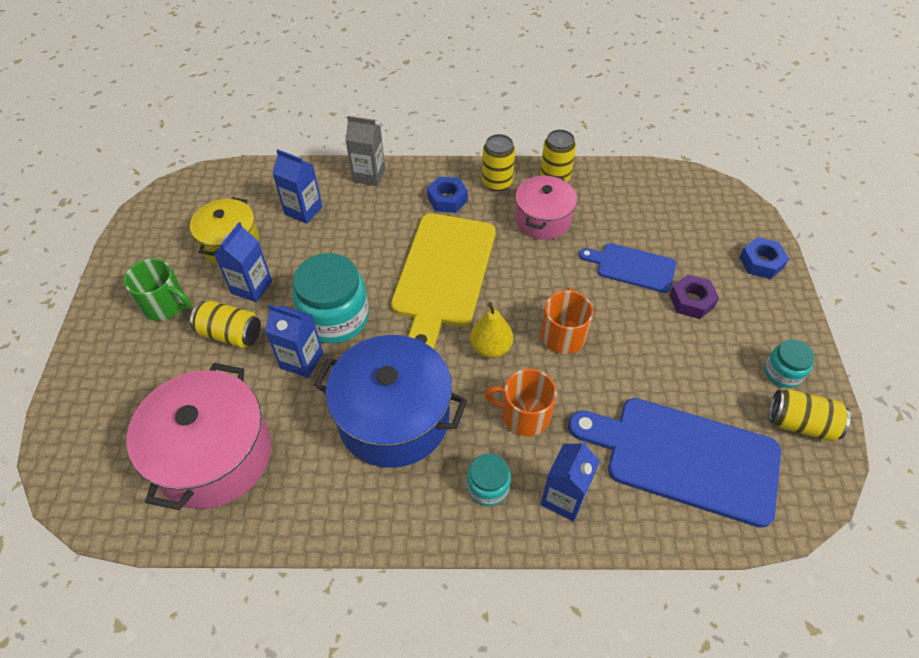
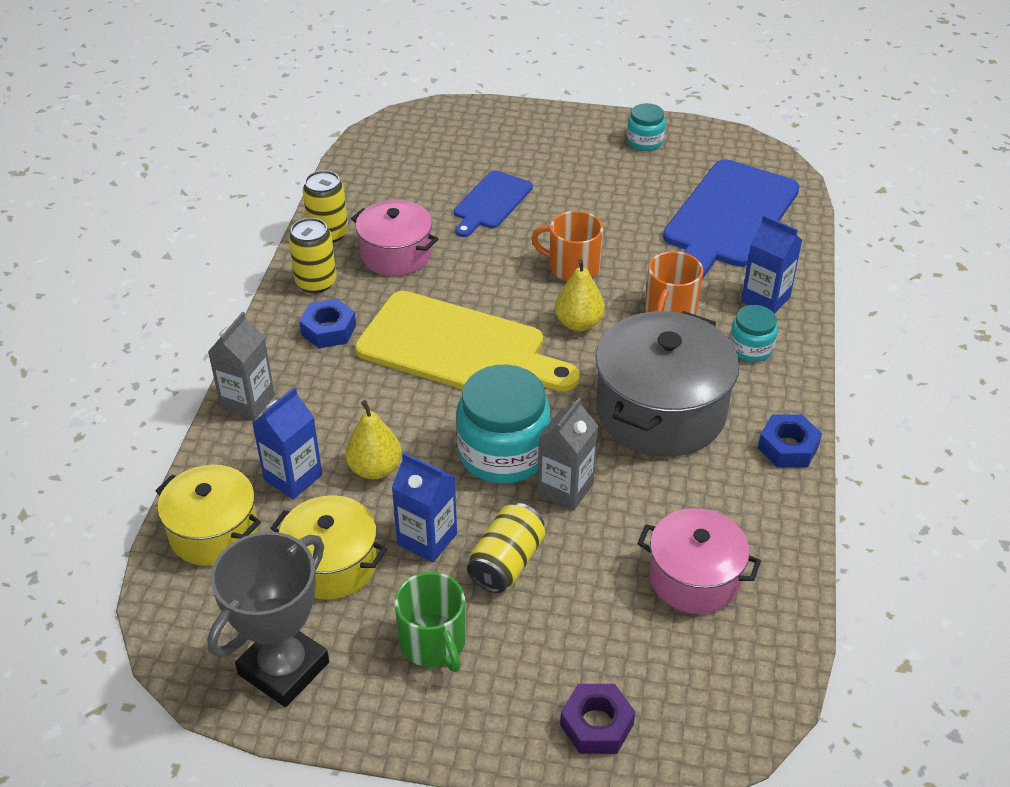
camera: 80 degrees left, 10 degrees down
(152, 238) = (284, 668): none -> grey trophy
(165, 305) = (433, 642): green mug -> green mug turned 120 degrees clockwise
(214, 455) = (694, 578): pink pot -> pink pot, size x0.62
(256, 185) = (214, 532): none -> yellow pot
(301, 360) = (565, 489): blue carton -> grey carton
(314, 249) = (375, 469): none -> yellow pear
(394, 418) = (660, 411): blue pot -> grey pot
(691, 301) = (548, 174): purple nut -> purple nut (596, 724)
(761, 262) = (509, 120): blue nut -> blue nut (788, 447)
(800, 423) = (700, 146): yellow can -> none

